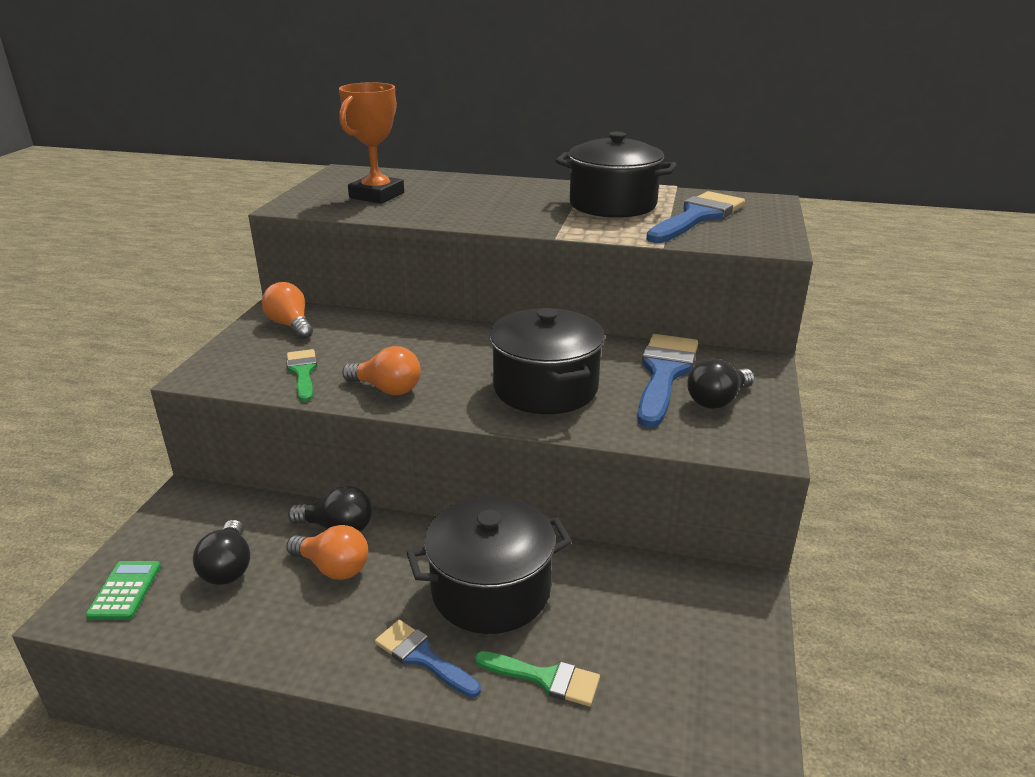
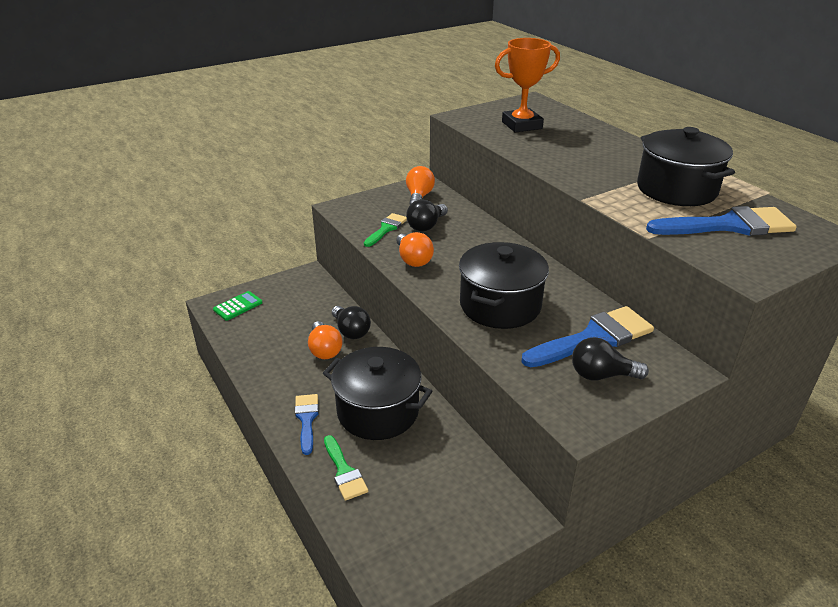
camera: 45 degrees right, 5 degrees up
(228, 567) = (284, 321): black light bulb -> black light bulb (426, 226)

